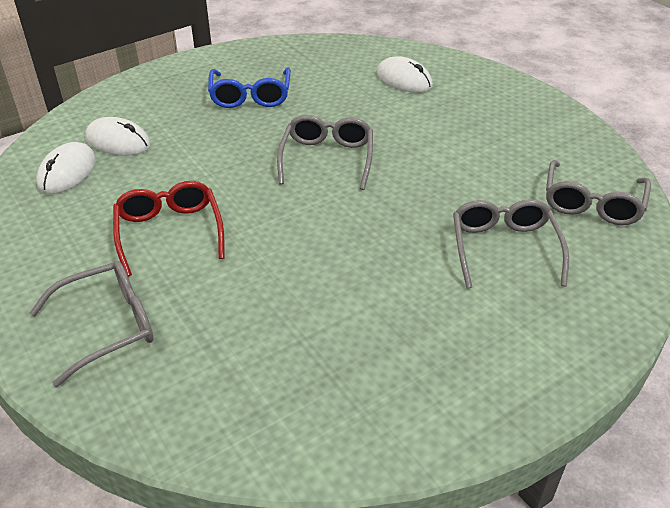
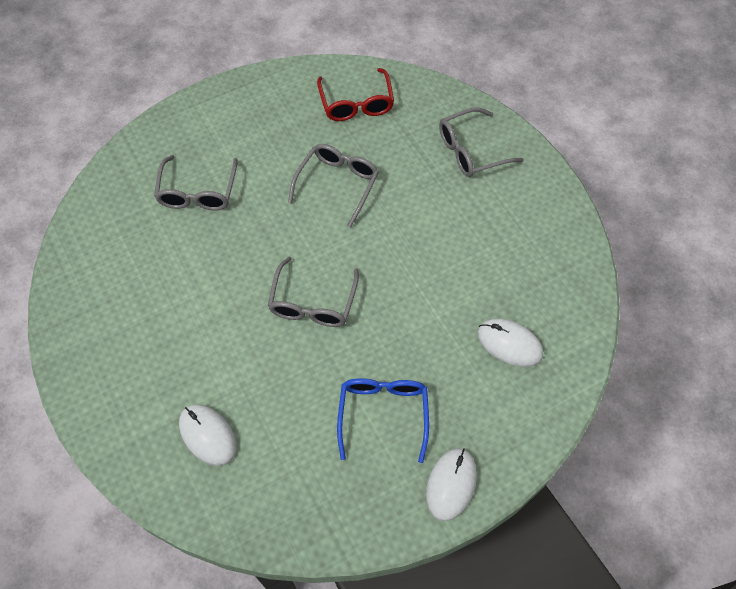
camera: 175 degrees left, 20 degrees up
(67, 172) = (544, 302): white mouse -> white mouse (451, 484)
(169, 232) = (443, 225): red glasses -> red glasses (356, 103)
(592, 203) = (109, 231): grey glasses -> grey glasses (337, 184)

